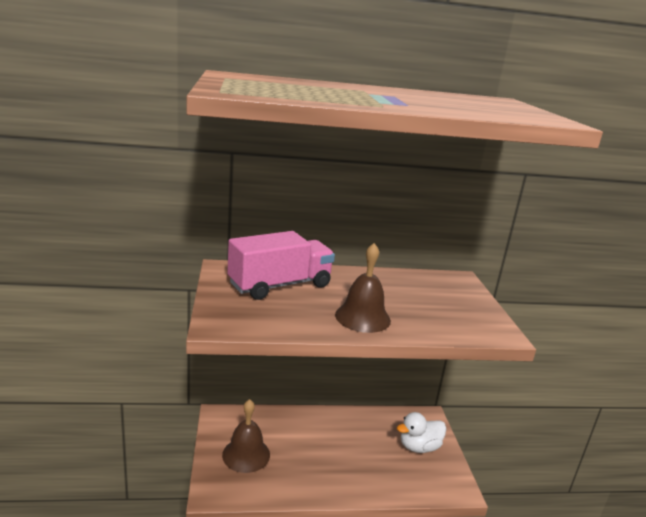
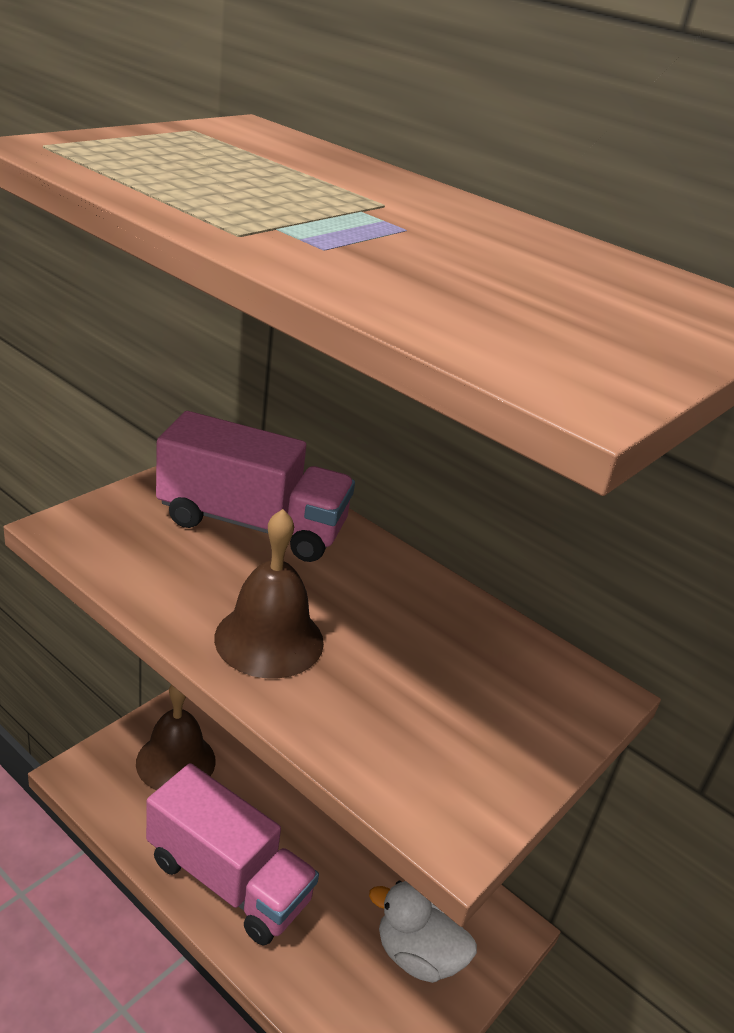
camera: 45 degrees right, 10 degrees up
(331, 478) = (228, 880): none -> pink truck

